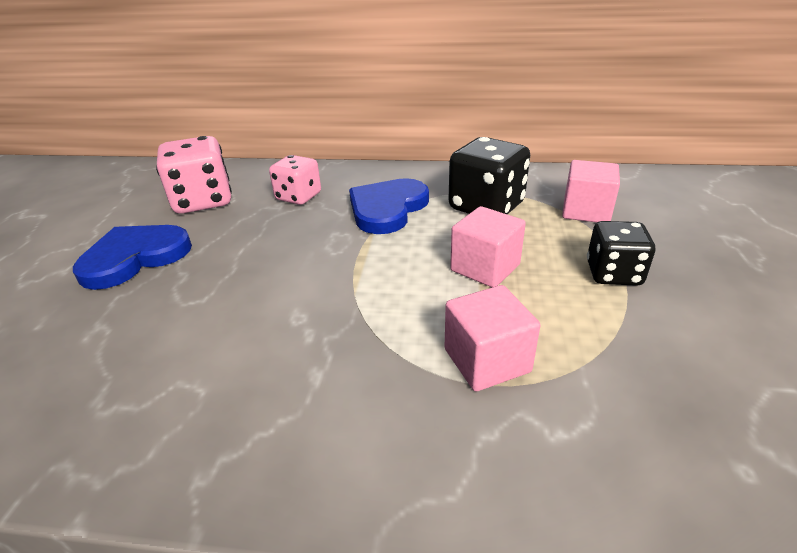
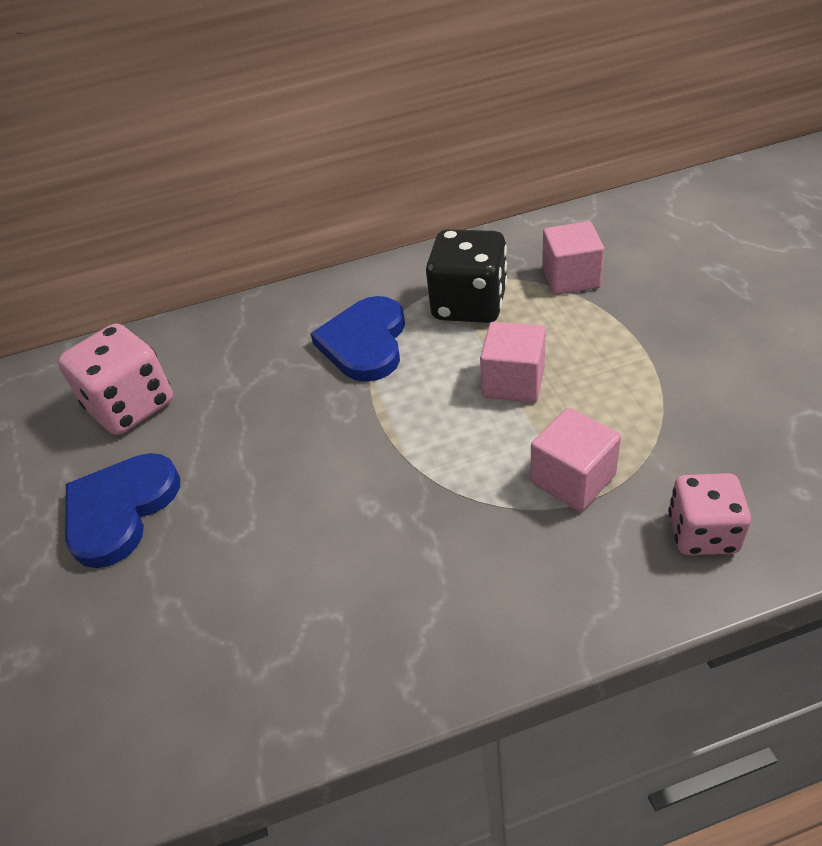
camera: 20 degrees left, 10 degrees up
(298, 197) = (248, 360): pink dice -> pink dice (702, 533)
(613, 274) = (631, 347): black dice -> none

